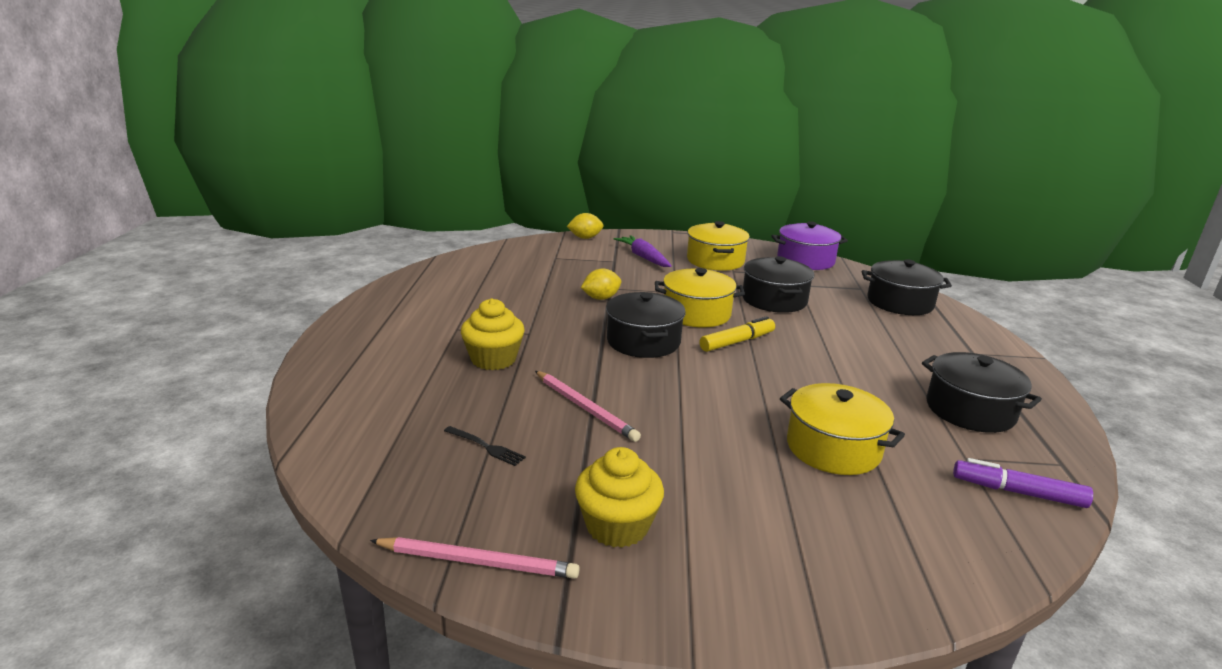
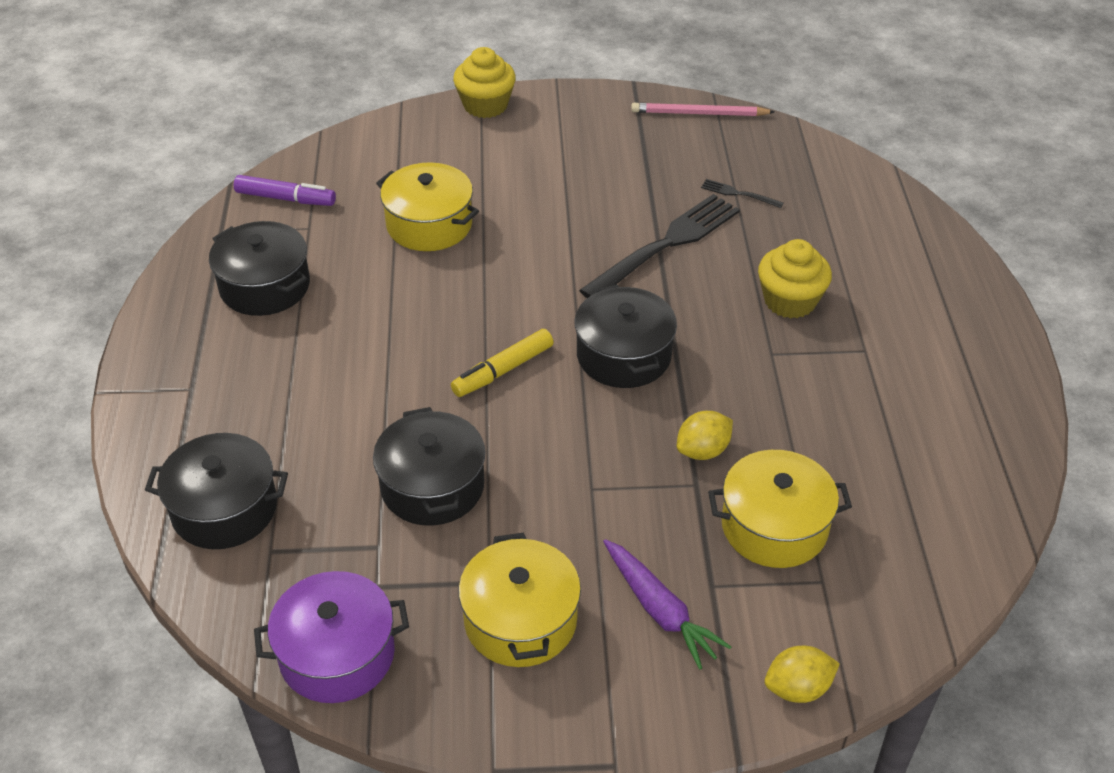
camera: 175 degrees right, 20 degrees up
(585, 408) = (666, 244): pink pencil -> black fork
(617, 526) = (612, 143): yellow cupcake -> yellow cupcake (485, 105)
(696, 313) = (556, 429): yellow pot -> yellow pot (774, 526)

